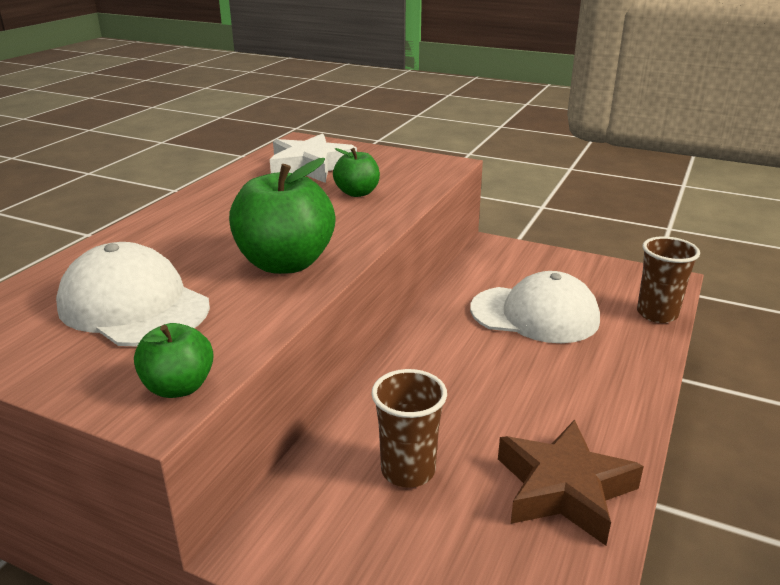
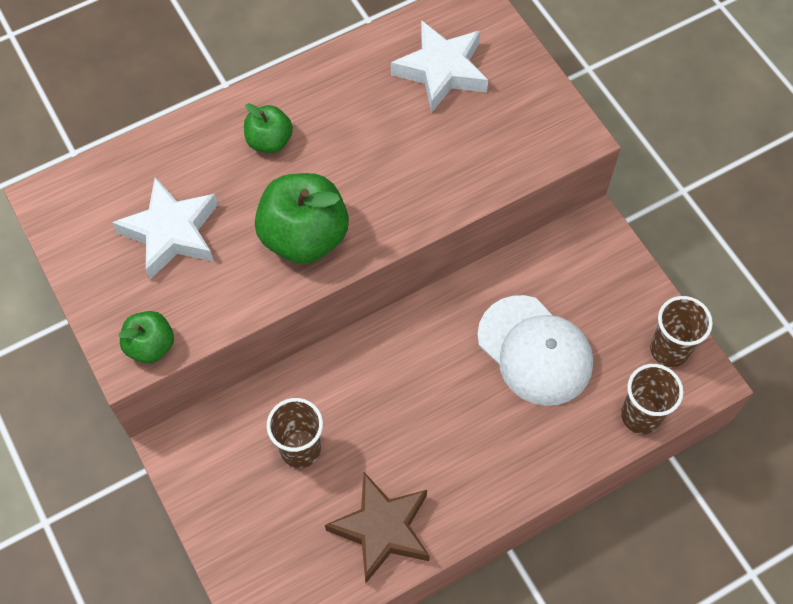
camera: 35 degrees right, 35 degrees up
(134, 306) = (171, 233): white cap -> white star
(357, 193) = (444, 150): green apple -> green apple (269, 141)
(623, 277) = (669, 350): none -> brown cup

